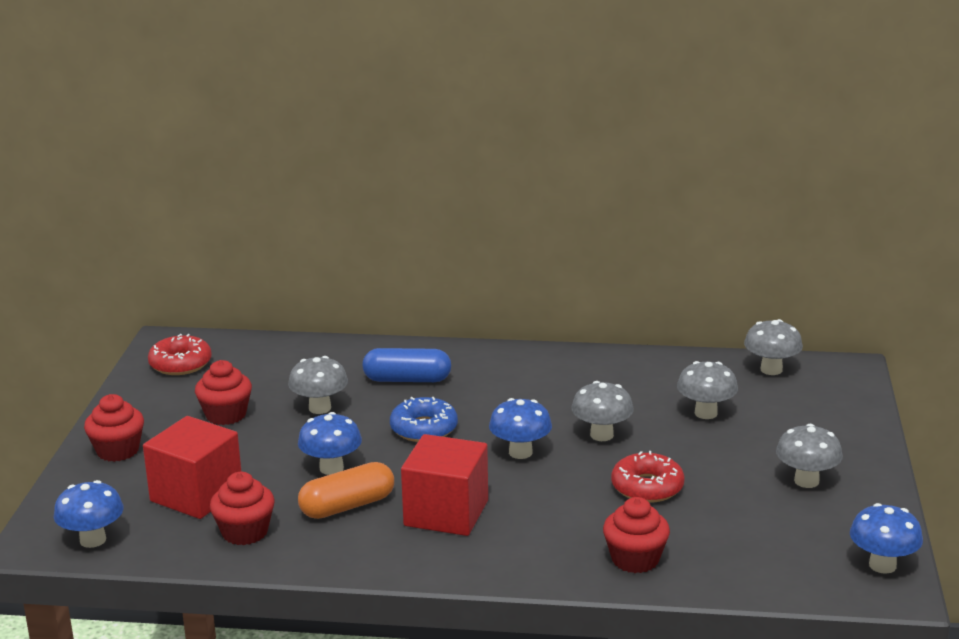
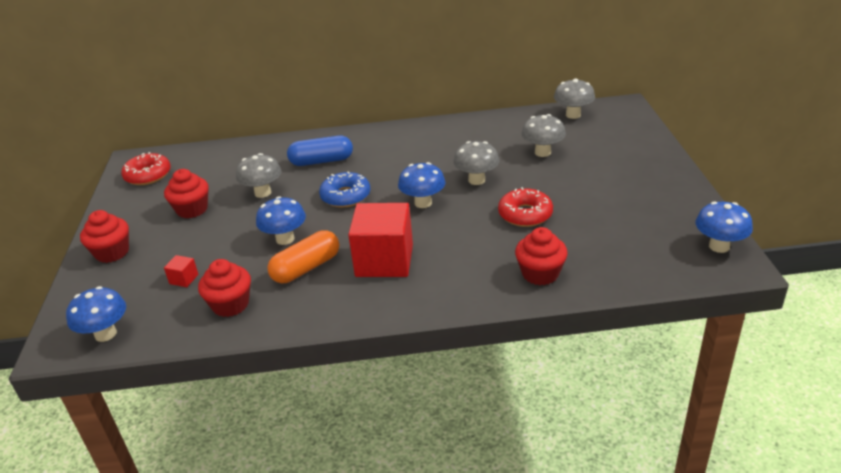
camera: 10 degrees left, 10 degrees up
(196, 495) = (184, 279): red cube -> red cube, size x0.40
(806, 481) = (634, 191): grey mushroom -> none

